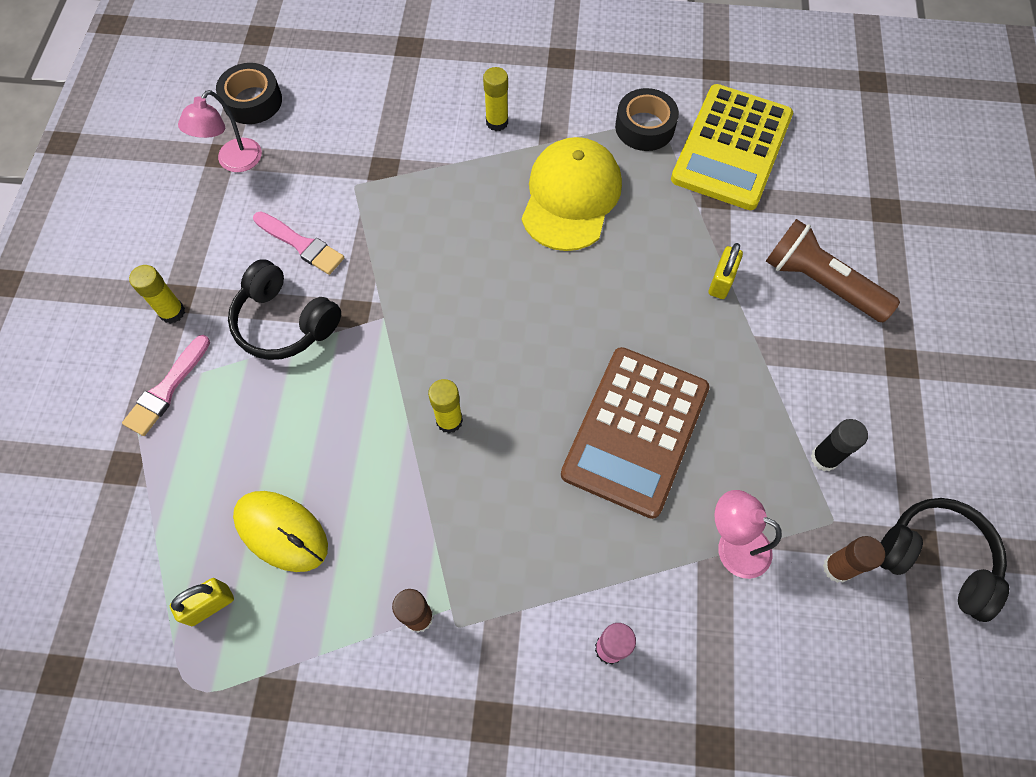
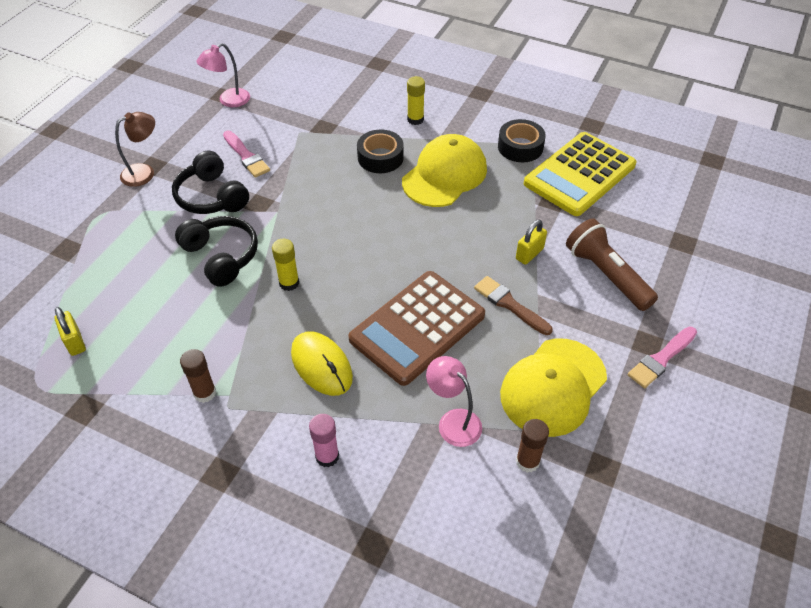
camera: 20 degrees right, 15 degrees down
(167, 389) = (117, 213): pink brush -> pink brush (661, 359)
(172, 312) = (144, 172): yellow glue stick -> brown lamp
(210, 605) = (75, 342): yellow padlock -> yellow padlock turned 75 degrees clockwise
(252, 101) = (259, 71): black tape -> black tape (380, 157)
(281, 531) = (143, 314): yellow mouse -> yellow mouse (321, 365)
(729, 362) = (510, 305): none -> brown brush
(824, 458) = (553, 387): black glue stick -> yellow cap
(935, 559) = (610, 481): black headphones -> black headphones (221, 256)

